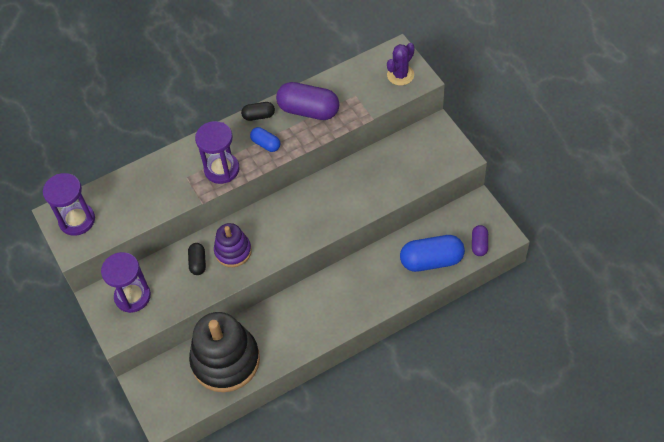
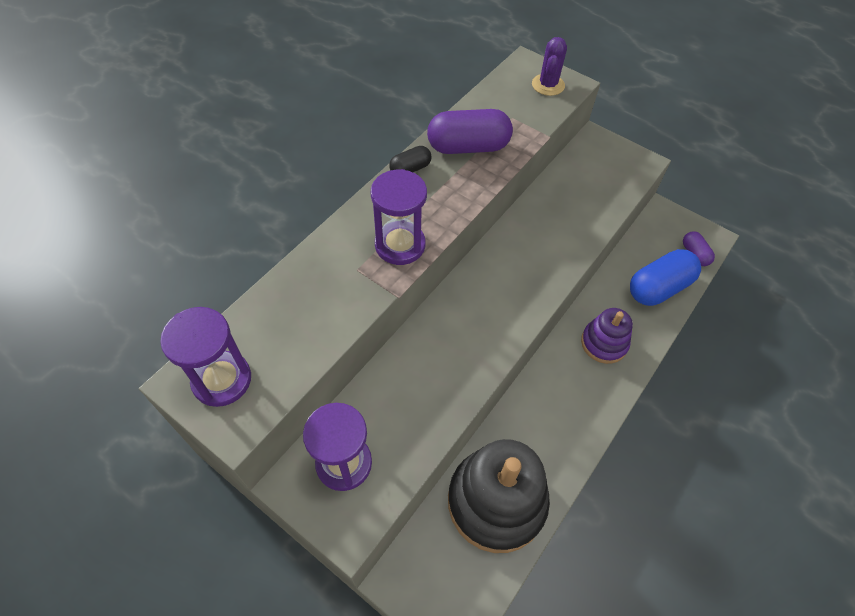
camera: 30 degrees left, 0 degrees up
(198, 263) = (412, 382): black capsule -> none
(233, 251) = (450, 350): purple stacking toy -> purple stacking toy (604, 343)
(266, 144) = (439, 199): blue capsule -> none

